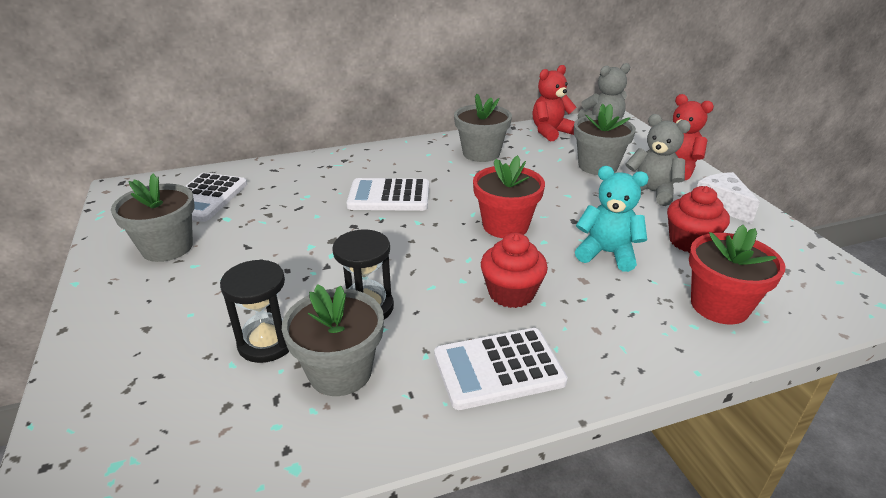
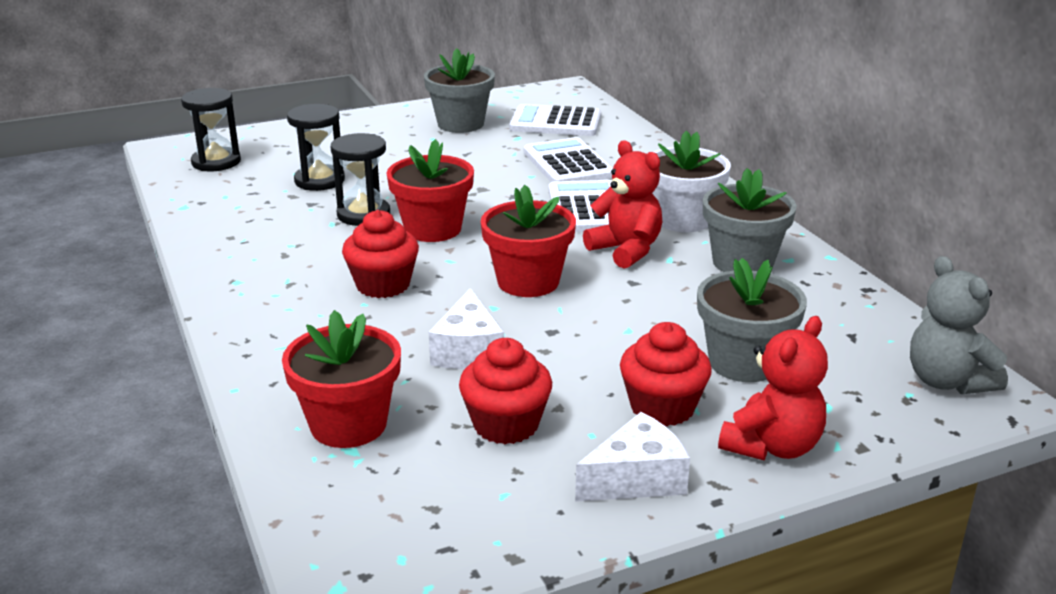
camera: 85 degrees right, 5 degrees down
(151, 450) = (216, 162): none -> black hourglass
(340, 372) = (277, 212): grey flower pot -> none
(408, 267) = (433, 229): none -> red flower pot
(417, 164) = (683, 220): none -> white flower pot
(498, 368) = (265, 278): white calculator -> white calculator (567, 164)
(550, 132) = (869, 323): red teddy bear -> red teddy bear (626, 250)
(607, 253) = (468, 351): turquoise teddy bear -> white cheese
(651, 192) = (662, 407): grey teddy bear -> red cupcake

